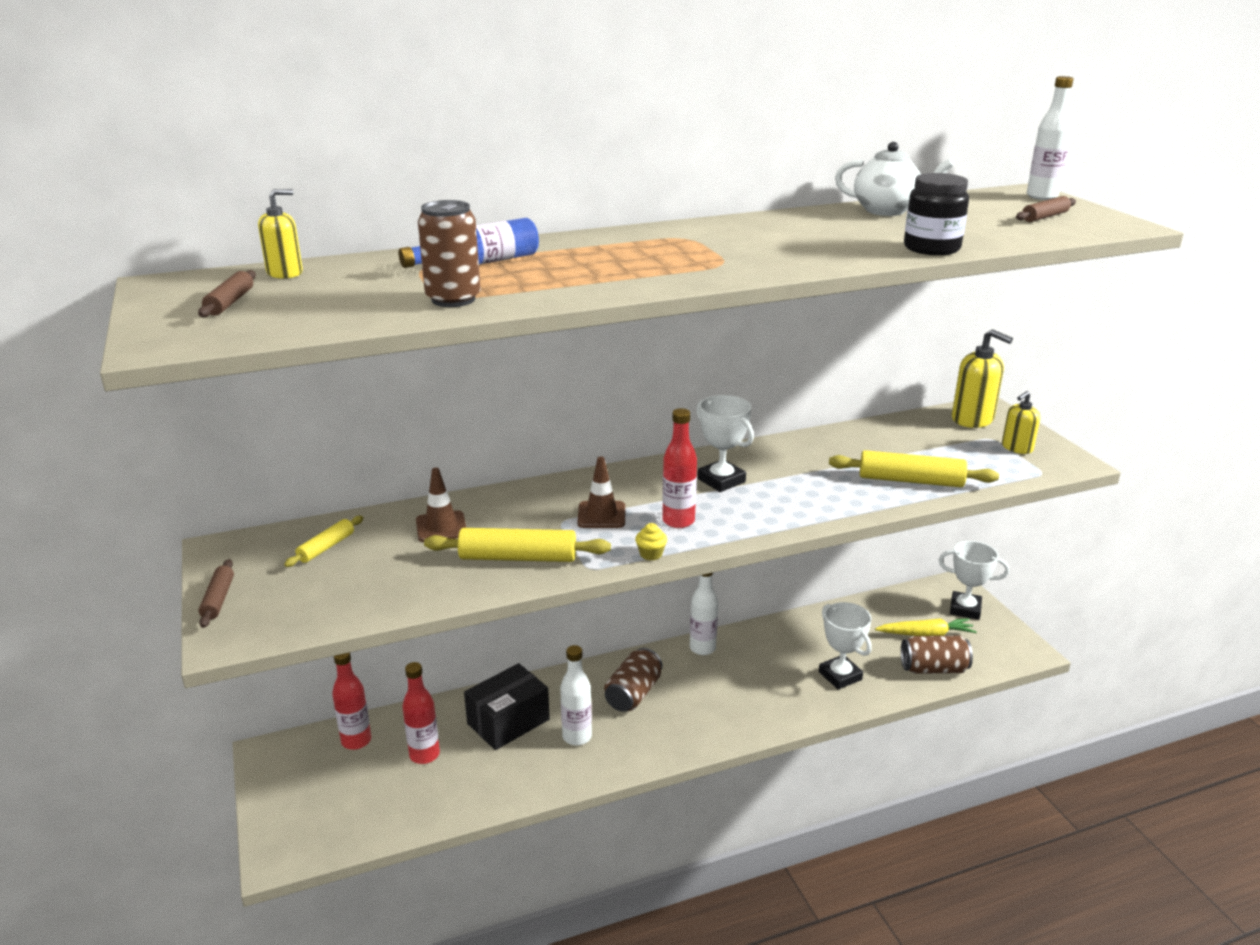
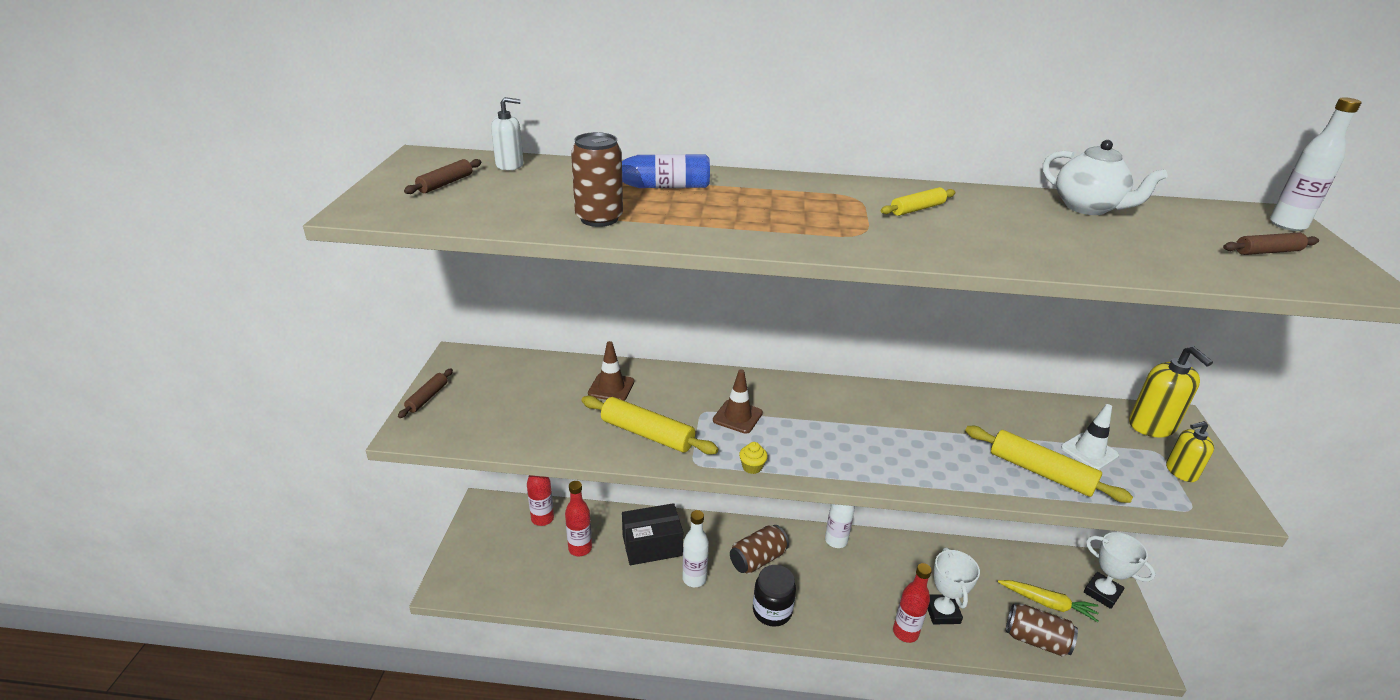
camera: 25 degrees right, 5 degrees up
(285, 273) = (510, 165): yellow soap dispenser -> white soap dispenser
(326, 547) = (522, 379): yellow rolling pin -> yellow rolling pin (917, 209)
(678, 521) = (796, 443): red bottle -> red bottle (905, 632)
(721, 480) = (860, 415): white trophy -> none
(931, 248) = (1093, 263): black jar -> black jar (772, 611)
(938, 453) = (1089, 451): none -> white traffic cone

